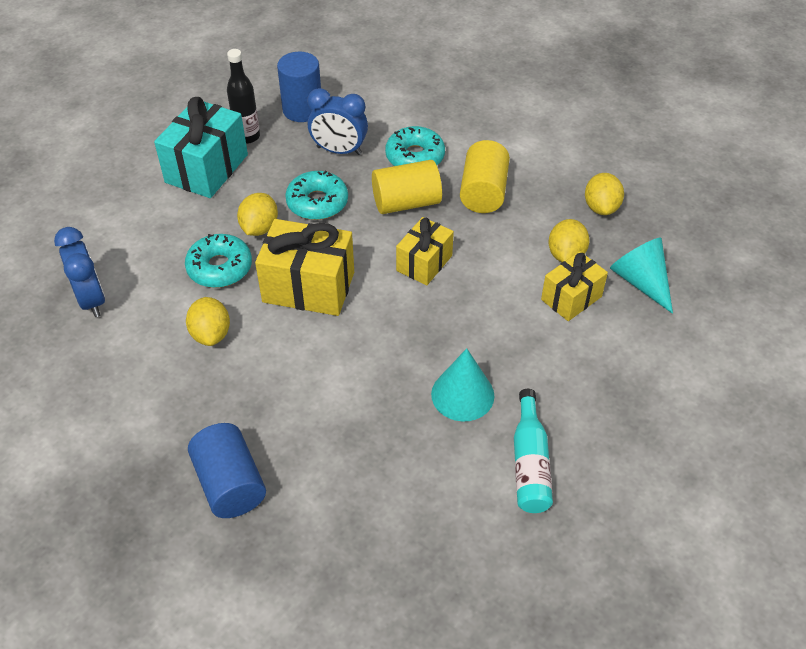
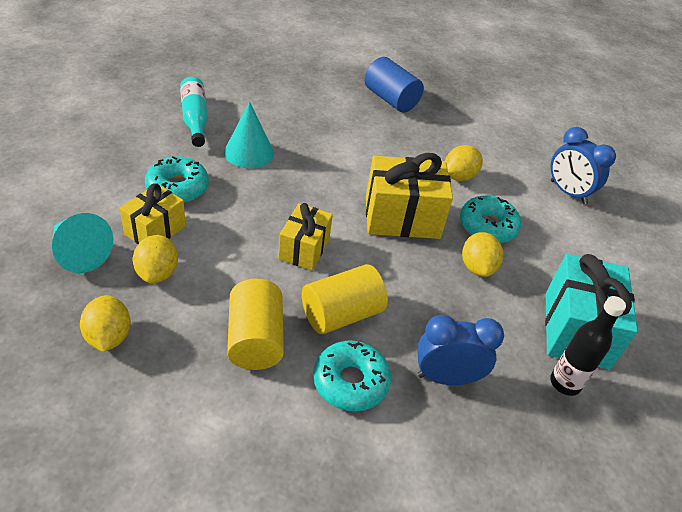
camera: 160 degrees right, 5 degrees down
(211, 334) = (459, 176): yellow lemon -> yellow lemon turned 75 degrees clockwise
(302, 110) = (527, 443): blue cylinder -> none
(317, 202) = (436, 302): turquoise donut -> turquoise donut (177, 187)

